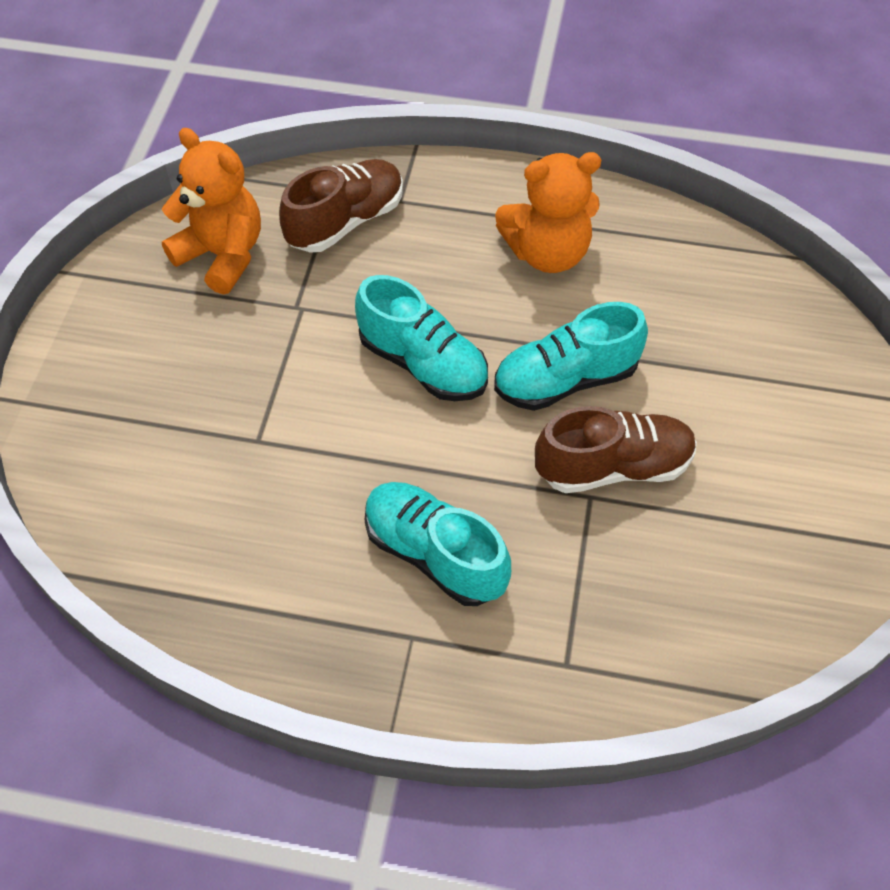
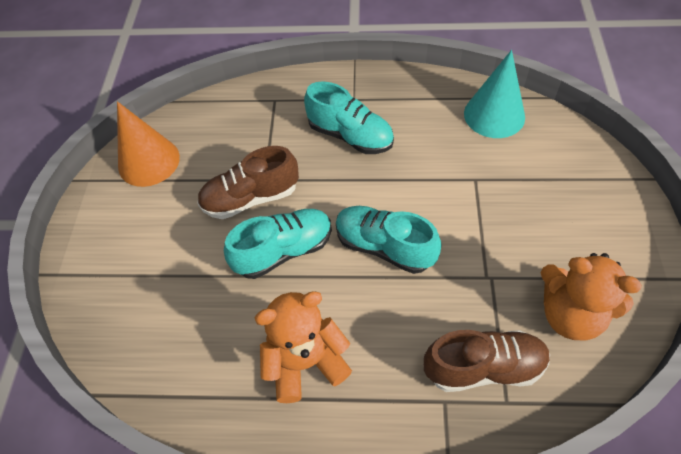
camera: 175 degrees right, 0 degrees up
(172, 551) = (494, 115): none -> turquoise cone
(346, 221) = (484, 367): brown shoe -> brown shoe turned 135 degrees counterclockwise
(796, 565) = (149, 161): none -> orange cone

